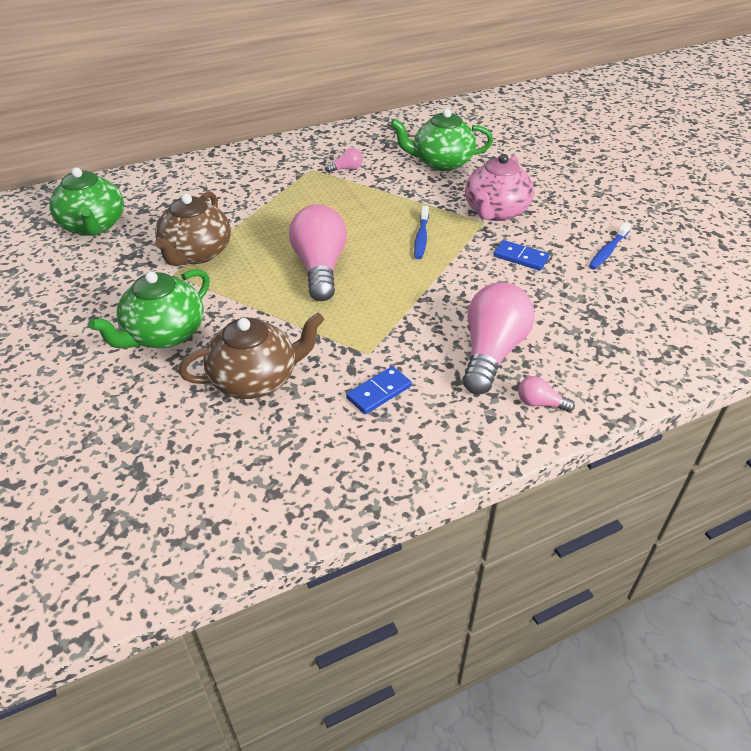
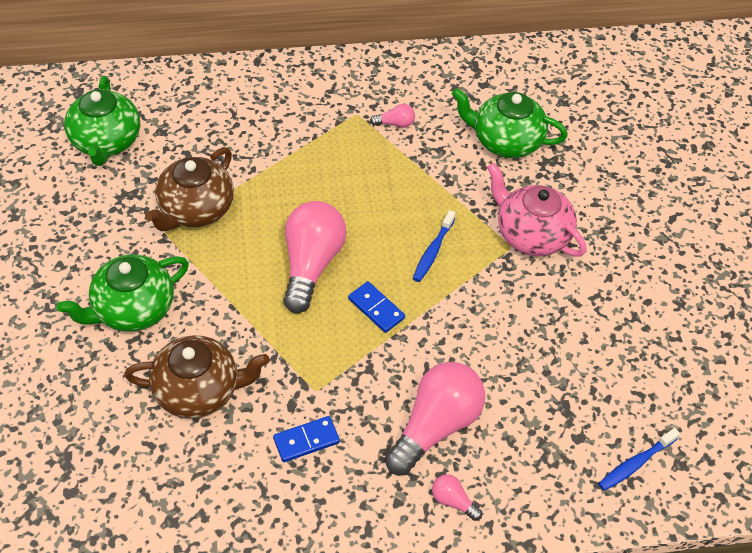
camera: 15 degrees right, 10 degrees up
(495, 212) = (531, 234): pink teapot -> pink teapot turned 90 degrees clockwise
(520, 257) = (526, 309): blue domino -> blue domino (376, 308)
(607, 251) = (626, 327): blue toothbrush -> blue toothbrush (635, 463)

